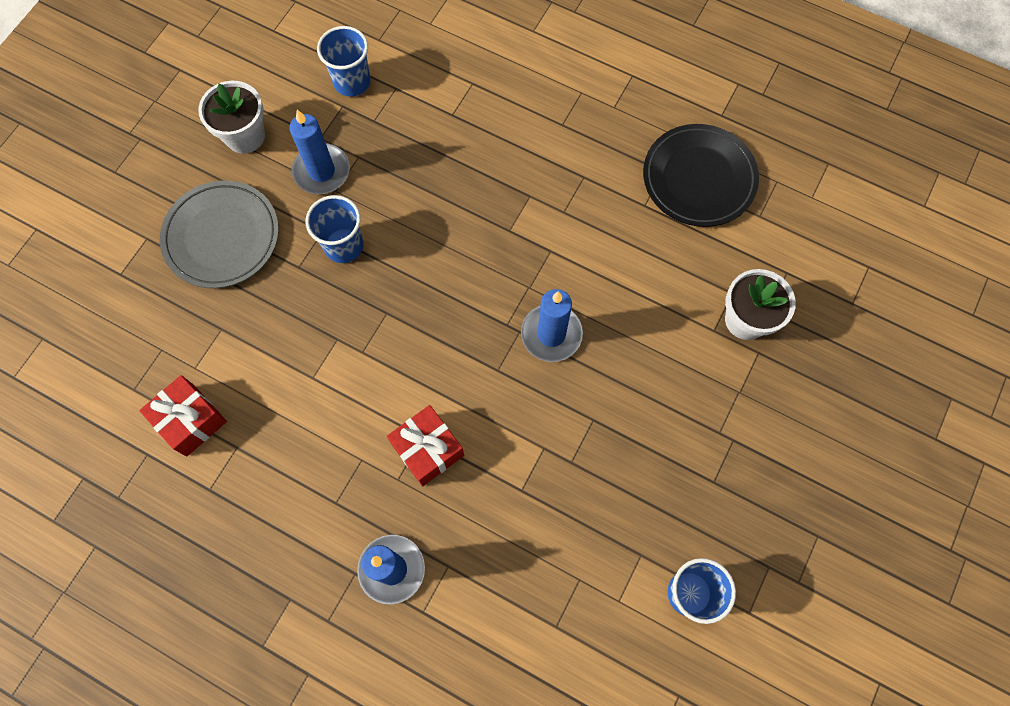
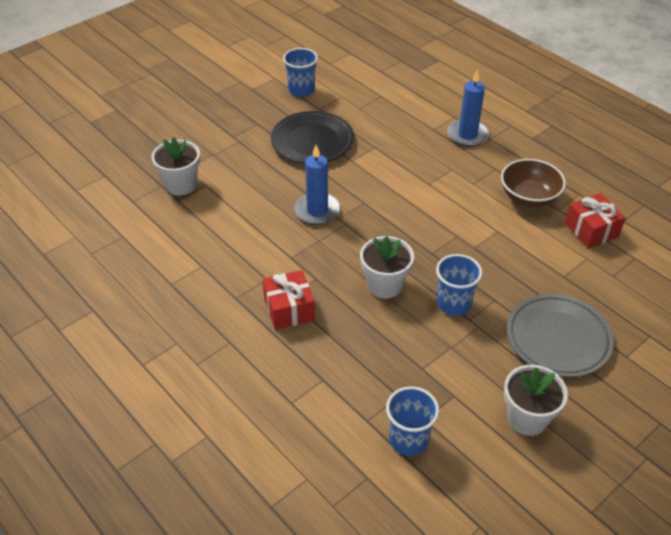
camera: 160 degrees left, 25 degrees down
(279, 456) = (529, 197): none -> brown bowl
(322, 171) = (459, 365): blue candle -> none
(427, 449) = (427, 177): red gift -> red gift (289, 309)
(428, 246) = (385, 285): none -> white flower pot
(699, 178) = (148, 271): black plate -> black plate (312, 141)

